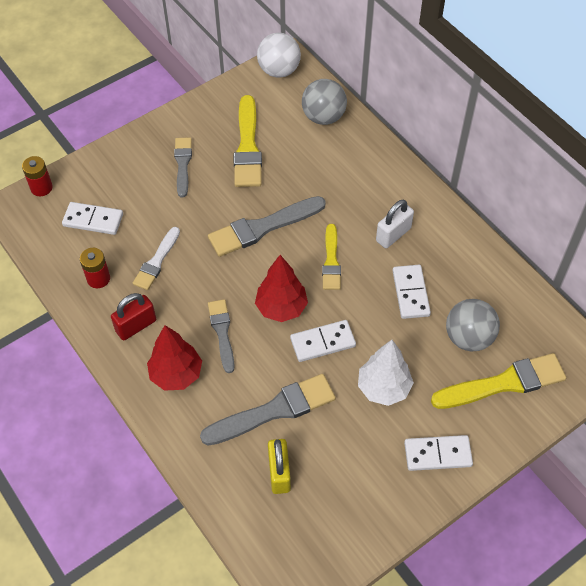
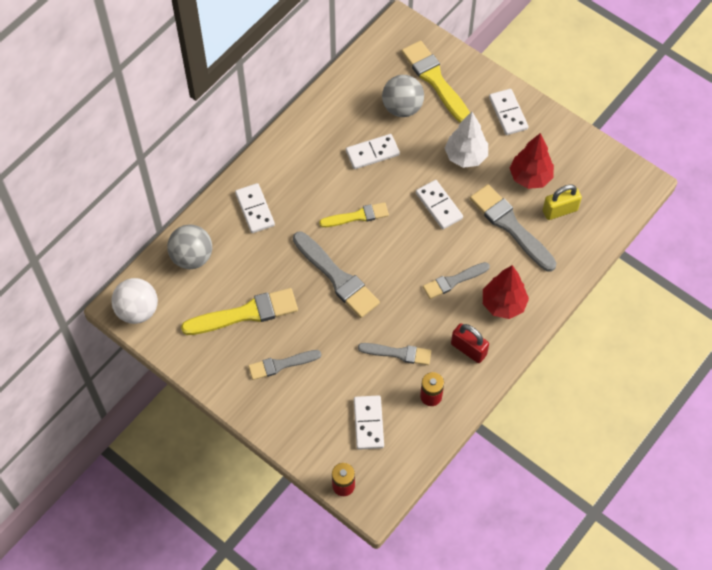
camera: 105 degrees left, 5 degrees up
(156, 261) = (398, 353): white brush -> grey brush
(281, 308) = (415, 243): red tree -> red tree (530, 177)
(364, 174) = (254, 209): none -> white domino
(393, 235) = (316, 175): white padlock -> none

